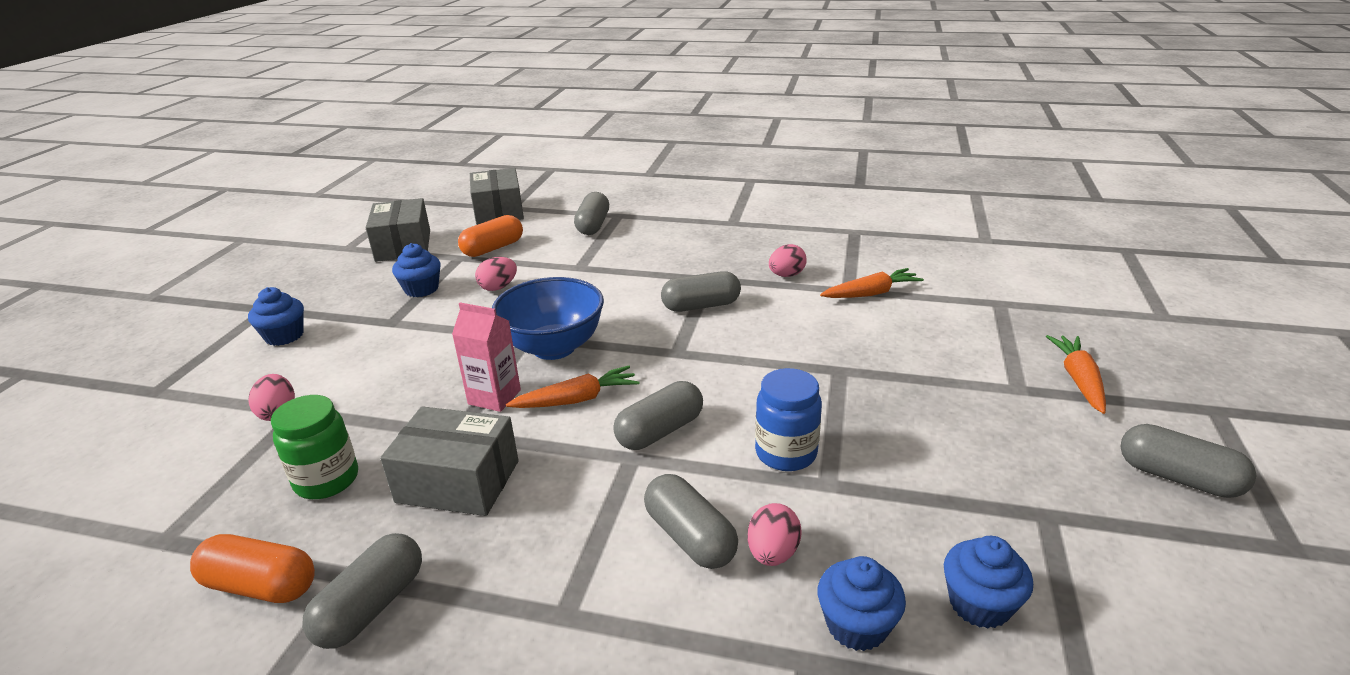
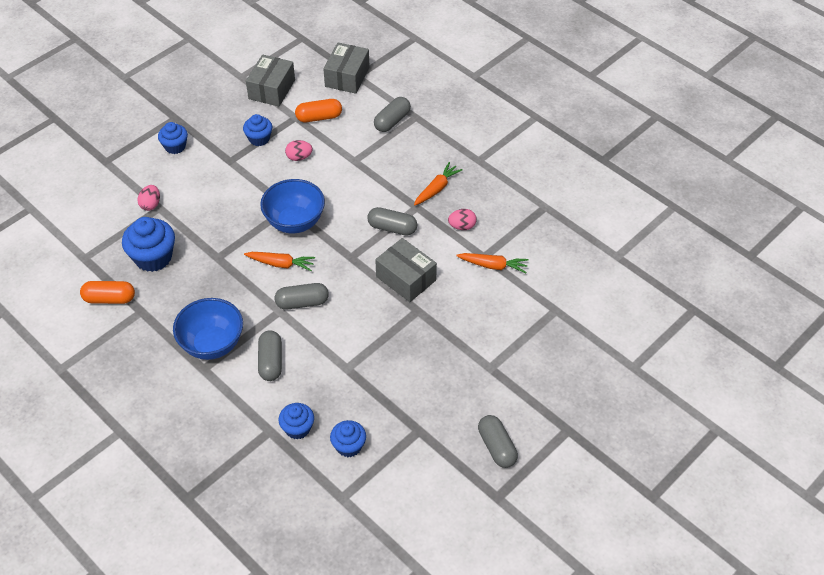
camera: 30 degrees right, 20 degrees up
(260, 586) = (109, 299): orange capsule -> orange capsule turned 45 degrees counterclockwise
(327, 480) = (153, 257): green jar -> blue cupcake
(372, 606) = (142, 329): grey capsule -> none
(458, 481) = (202, 286): grey box -> grey box (406, 278)
(494, 397) = (246, 243): pink carton -> none
(550, 563) = (212, 344): none -> blue bowl
(772, 553) = (295, 385): pink egg -> none
(786, 453) = (344, 344): blue jar -> none
(1078, 380) = (526, 378): orange carrot -> orange carrot (437, 188)

